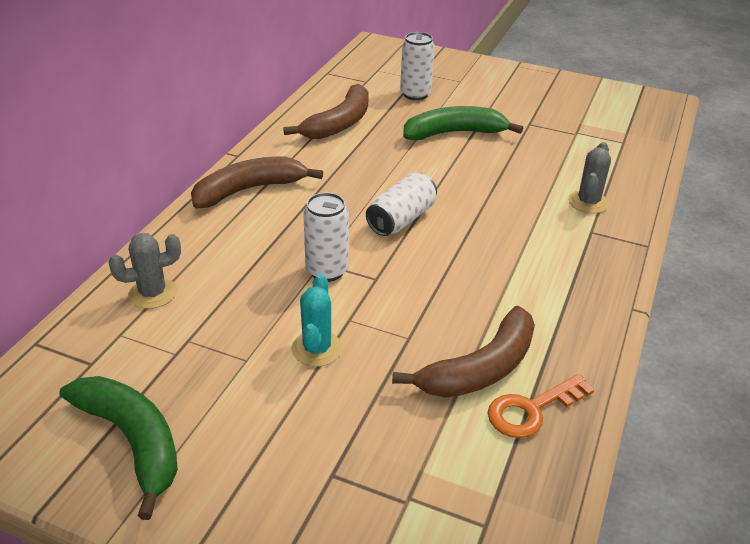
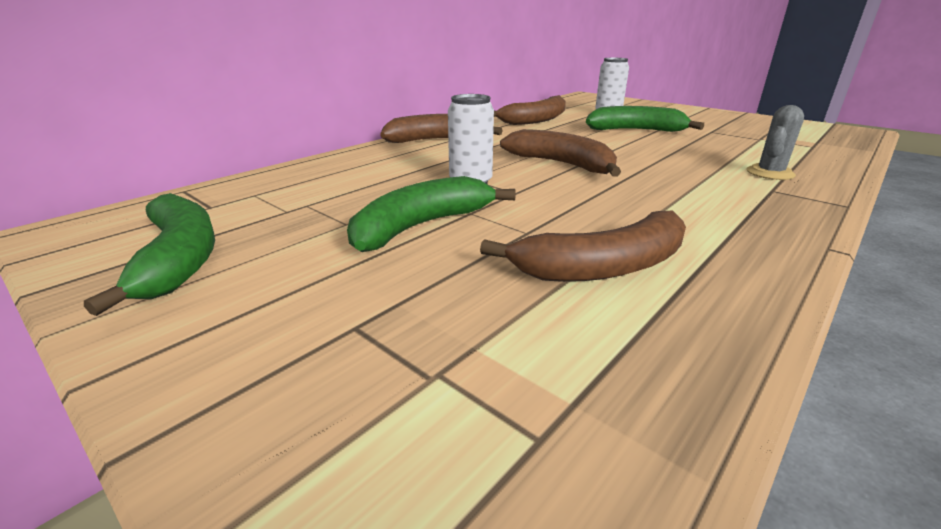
camera: 20 degrees right, 10 degrees down
(152, 293) = (306, 177): grey cactus -> none
(317, 349) = (422, 226): turquoise cactus -> green banana
(401, 219) = (562, 164): white can -> brown banana
(531, 410) = (663, 314): orange key -> none

